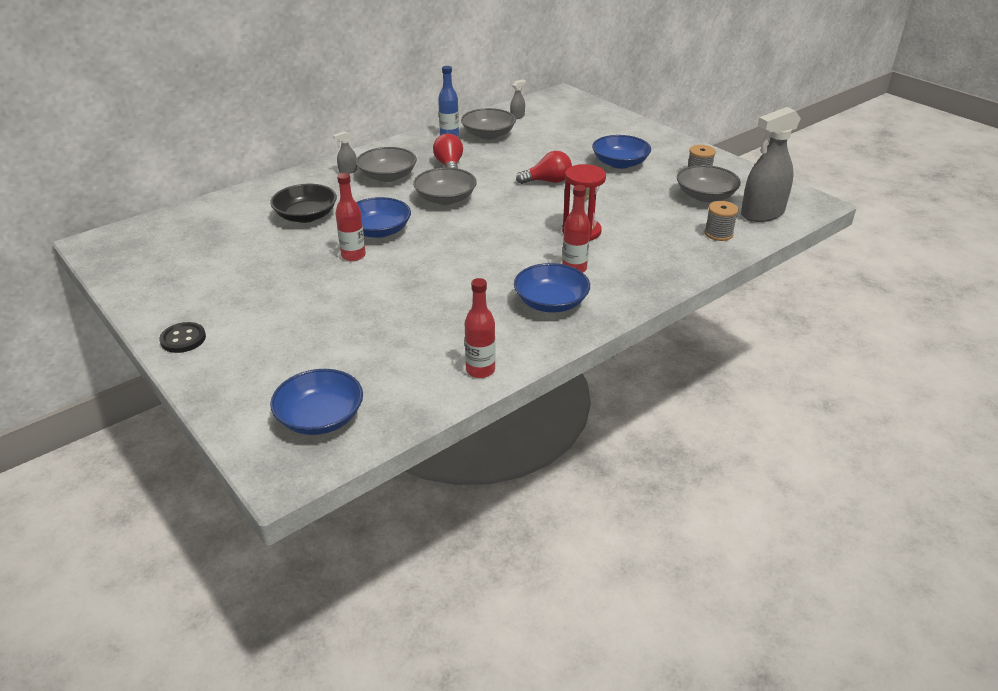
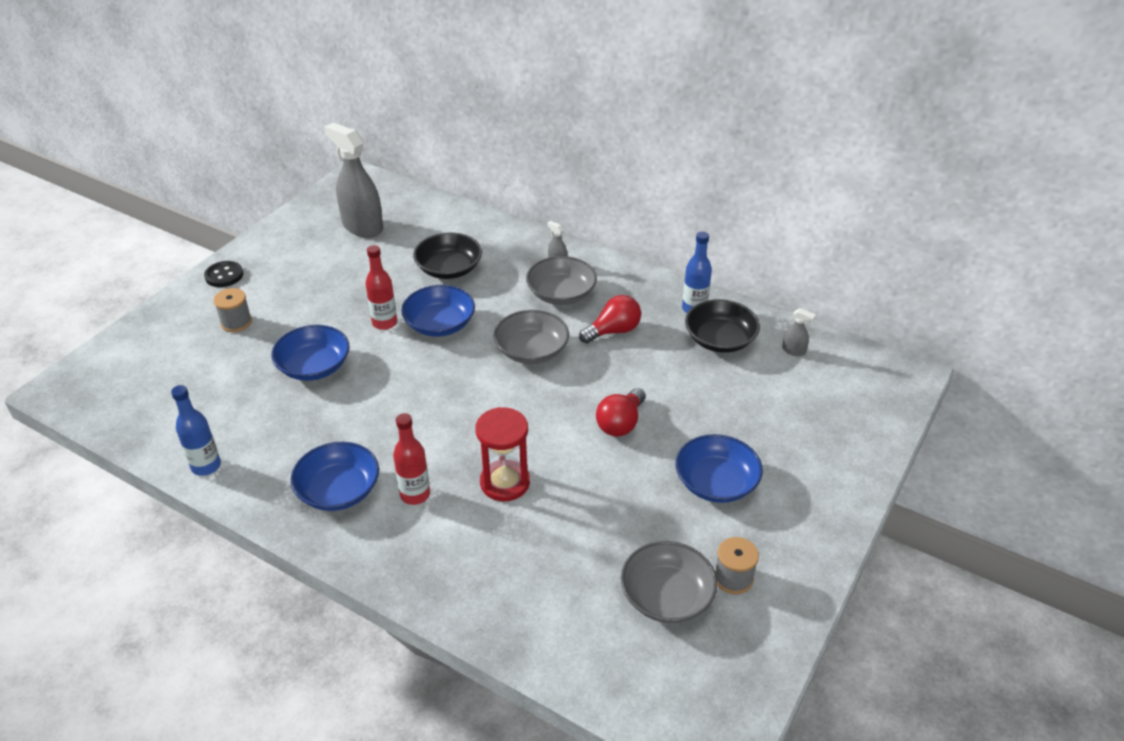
camera: 70 degrees right, 5 degrees up
(320, 417) = (127, 386): blue bowl -> blue bowl (314, 366)
(480, 370) = (206, 466): red bottle -> blue bottle
(488, 134) = (720, 339): grey bowl -> black bowl
(548, 181) = (620, 423): red light bulb -> red light bulb turned 60 degrees clockwise
(718, 234) = (559, 626): grey spool -> grey spool (236, 322)
(762, 214) = (645, 674): grey spray bottle -> grey spray bottle (362, 227)

